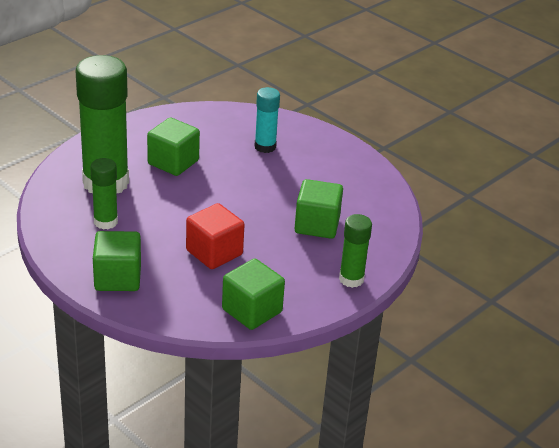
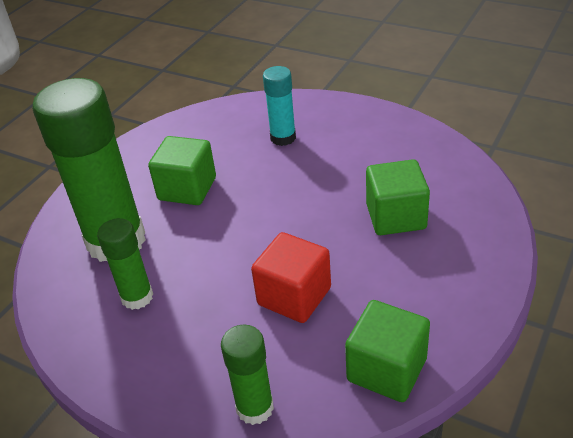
camera: 10 degrees left, 5 degrees up
(118, 278) = (186, 379): green cube -> none
(351, 279) = (480, 277): green glue stick -> green glue stick (255, 408)

